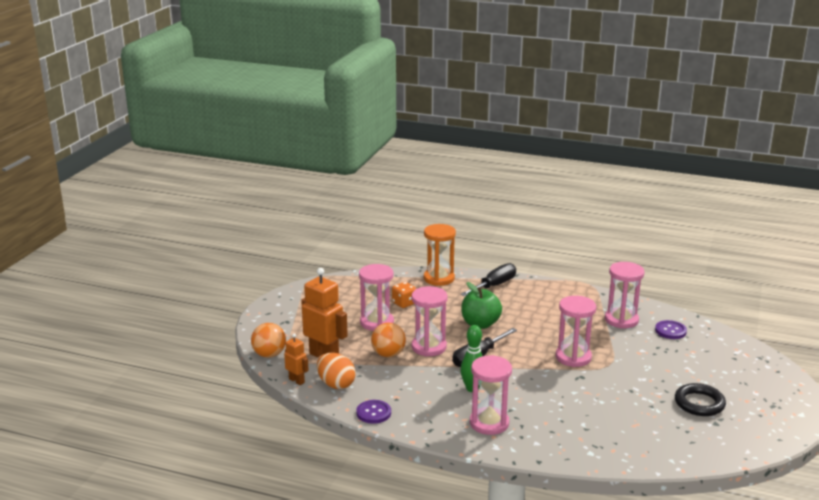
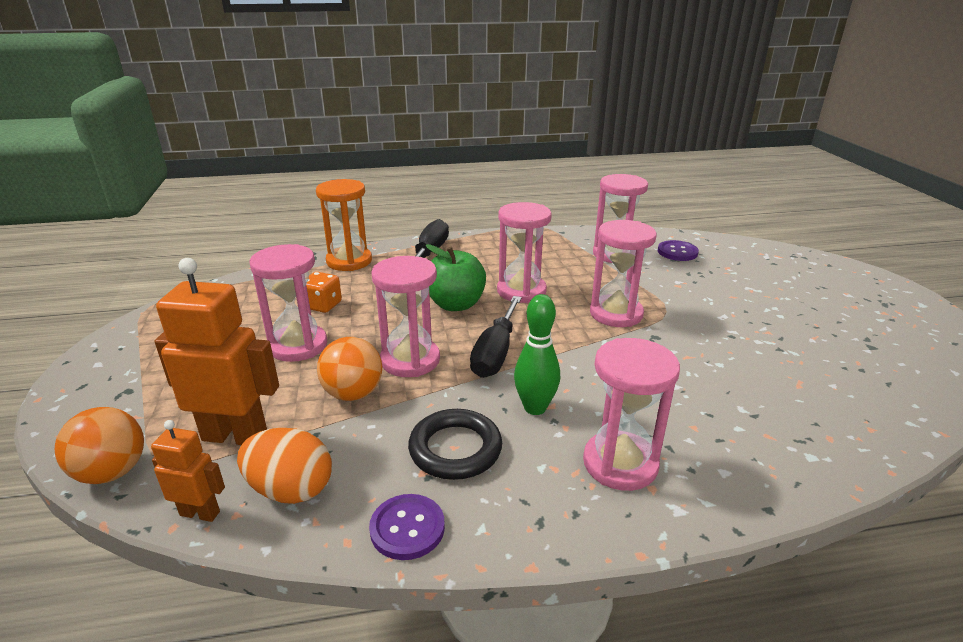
camera: 30 degrees left, 5 degrees up
(529, 327) = (521, 291): none -> pink hourglass
(699, 403) = (820, 326): black ring -> black ring (455, 449)

